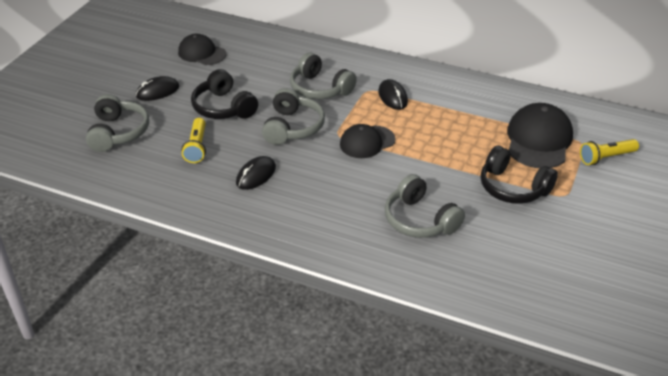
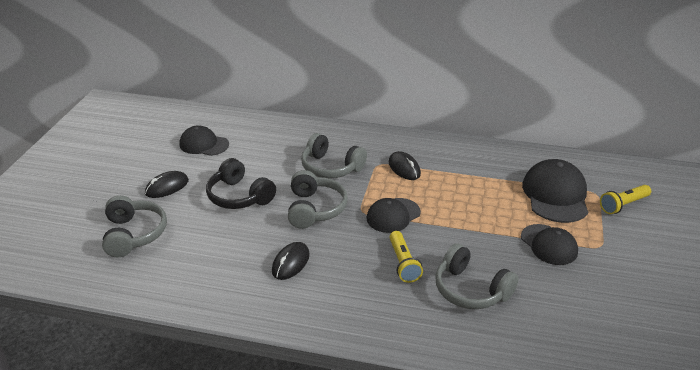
camera: 10 degrees left, 5 degrees down
(197, 147) = (221, 240): yellow flashlight -> yellow flashlight (403, 263)
(513, 187) = (549, 245): black headphones -> black cap

